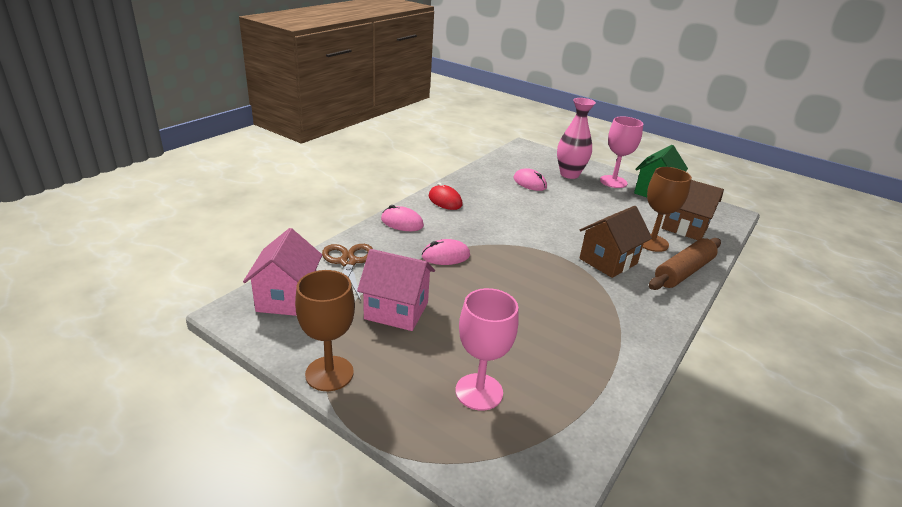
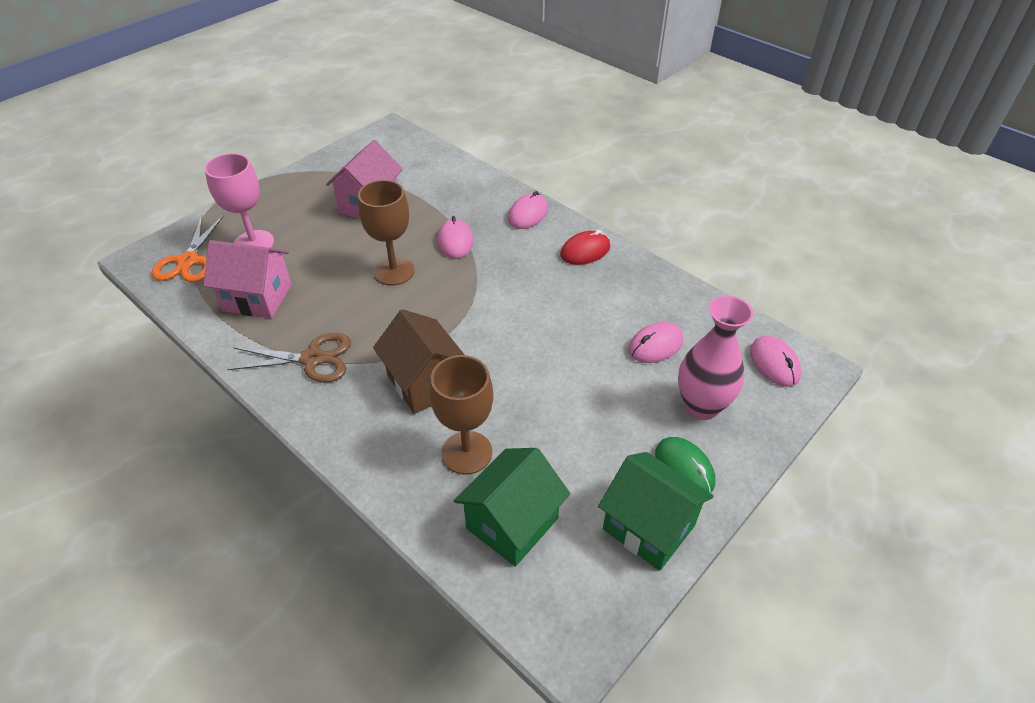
camera: 100 degrees right, 15 degrees up
(287, 298) = (402, 151): pink house -> pink house (258, 298)
(329, 373) = (305, 173): brown goblet -> brown goblet (394, 271)
(348, 262) = (451, 179): brown scissors -> brown scissors (312, 359)
(527, 154) = (774, 363): none -> pink mouse
(527, 448) = (188, 261): none -> orange scissors
(613, 182) = (684, 468): pink goblet -> green mouse
(683, 272) = (385, 464): brown rolling pin -> none
(684, 227) = (512, 523): brown house -> green house

